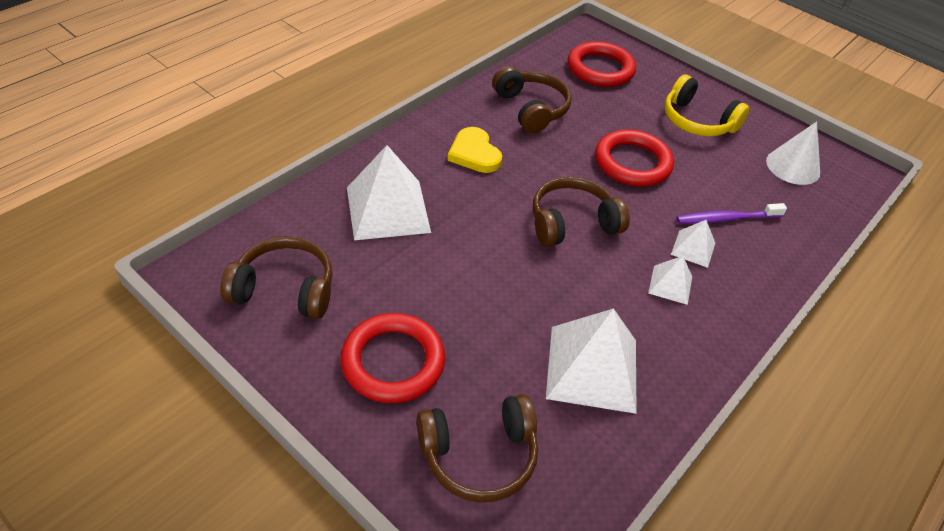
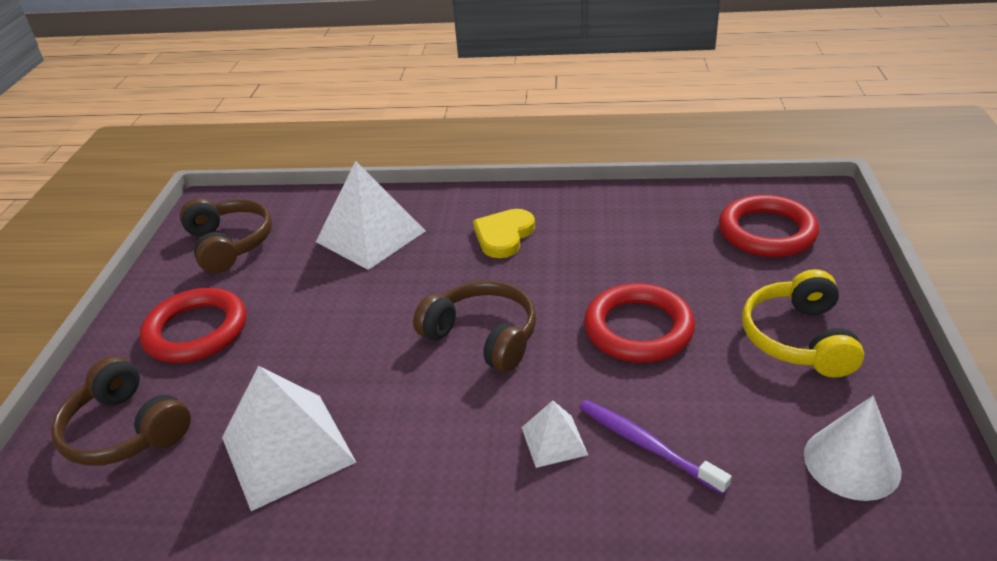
camera: 60 degrees right, 10 degrees down
(531, 109) = (621, 229): brown headphones -> none
(670, 284) = (470, 449): white pyramid -> none

